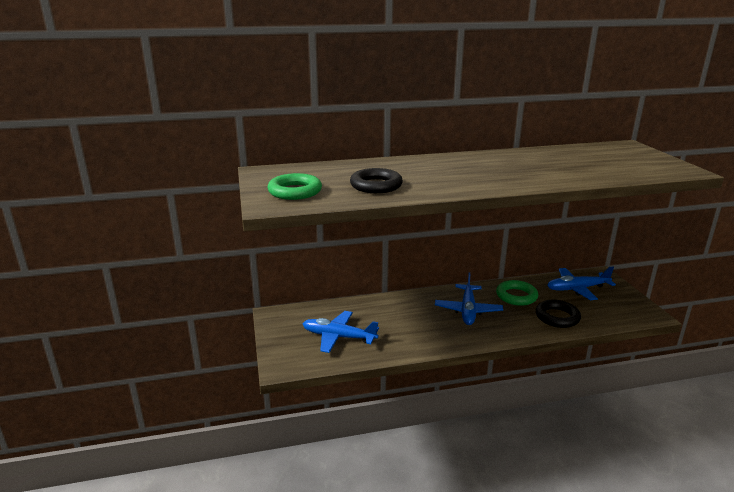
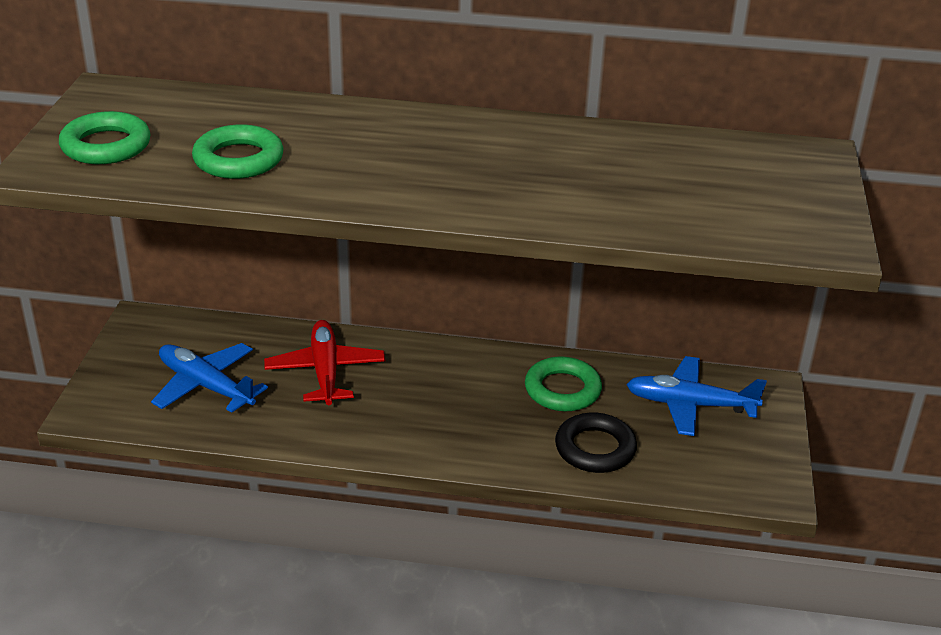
camera: 20 degrees right, 10 degrees up
(376, 185) = (238, 159): black ring -> green ring
(395, 315) = (325, 371): none -> red plane
(468, 310) = (451, 394): blue plane -> none

